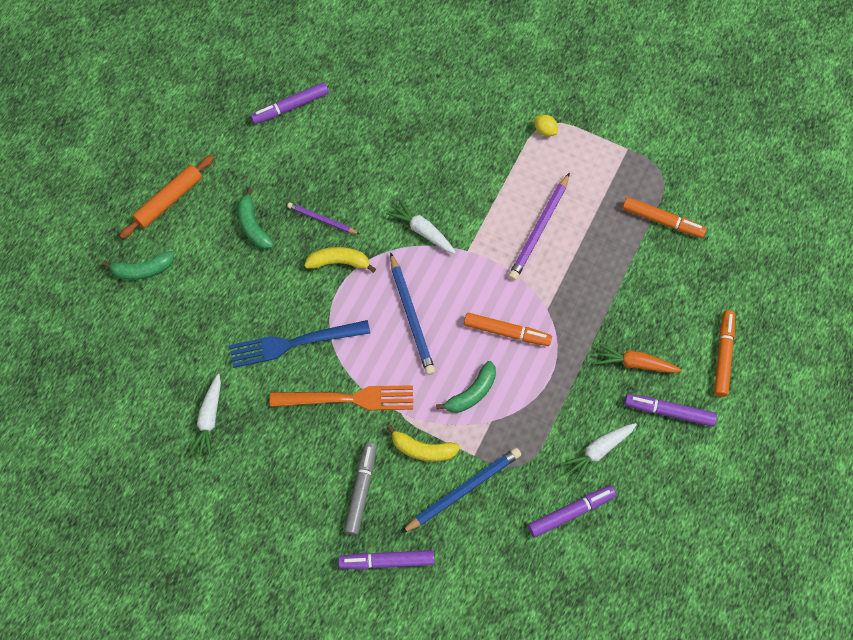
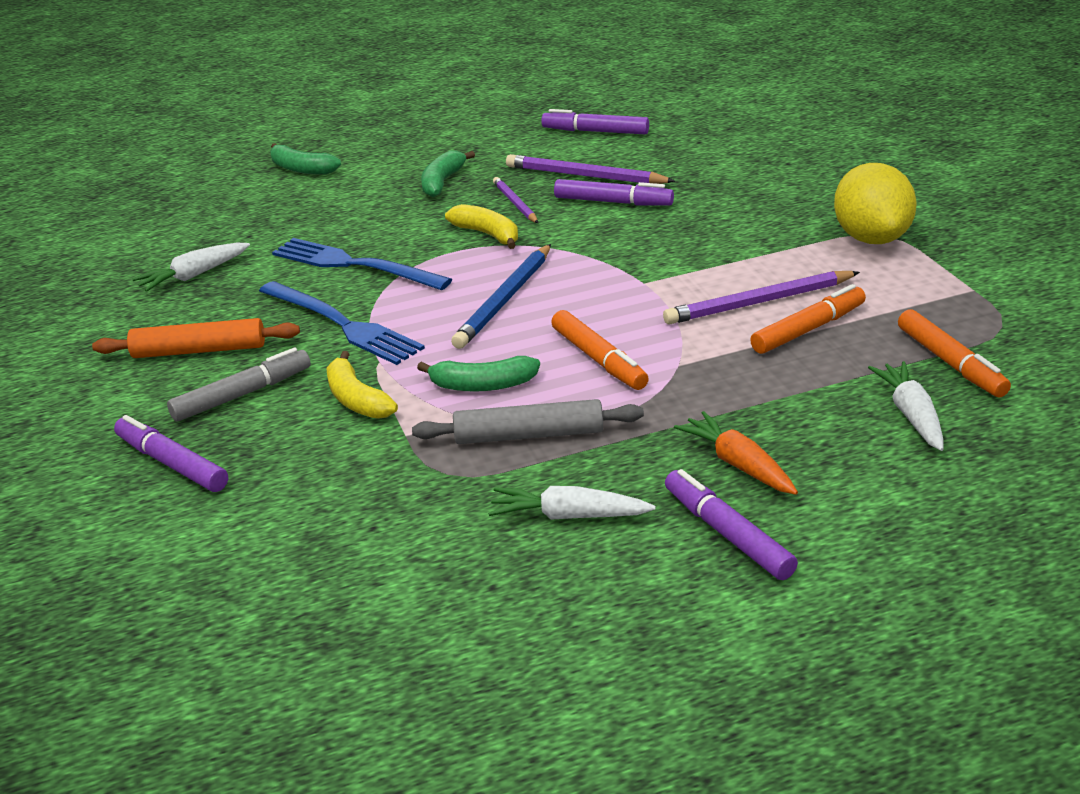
camera: 45 degrees right, 35 degrees down
(169, 200) = (393, 142): orange rolling pin -> orange rolling pin (199, 350)
(334, 163) = (585, 176): none -> purple pencil
(348, 399) = (342, 325): orange fork -> blue fork
(422, 230) = (611, 249): white carrot -> white carrot (911, 414)
(463, 490) = (347, 456): blue pencil -> none
(530, 412) = (529, 435): none -> grey rolling pin
(545, 130) = (871, 238): yellow lemon -> yellow lemon, size x2.43
(571, 512) = (446, 551): purple marker -> purple marker (613, 202)
(723, 355) = (892, 523): orange marker -> orange marker (808, 329)

